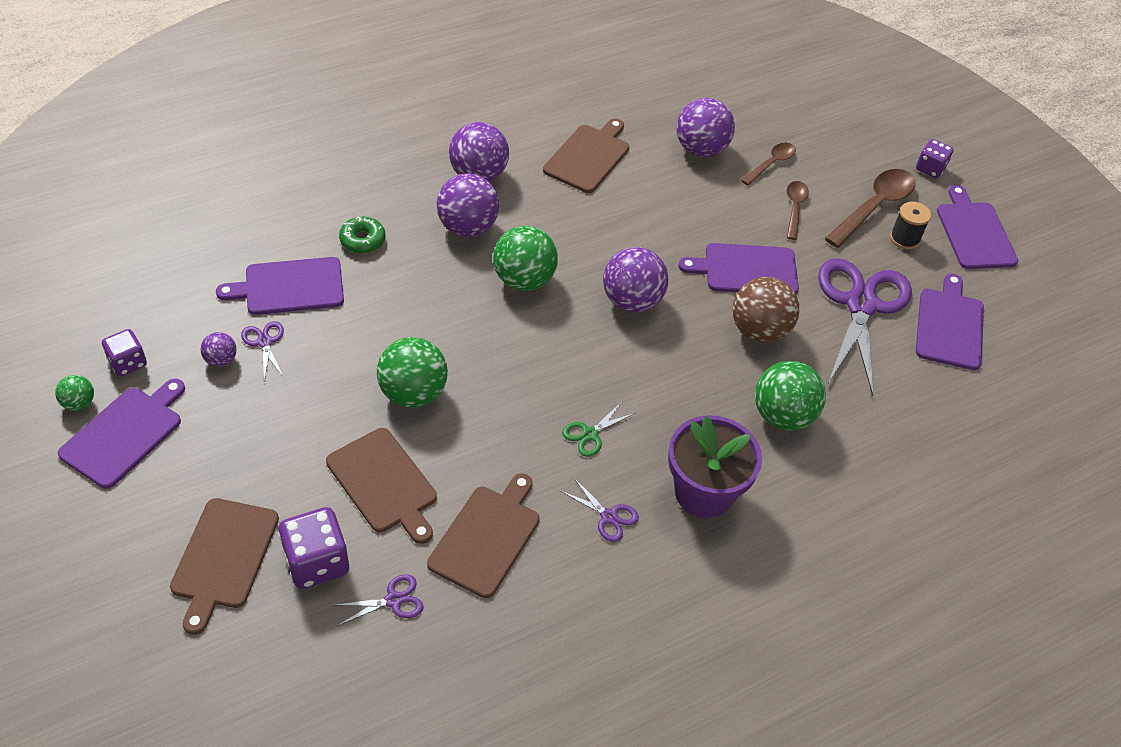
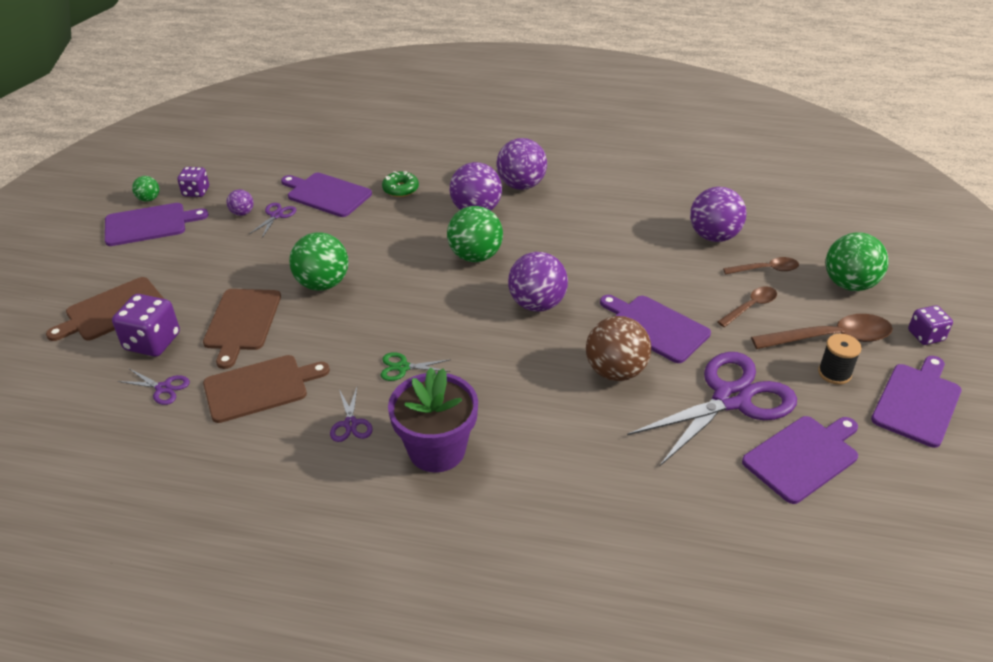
camera: 45 degrees right, 10 degrees down
(588, 157) = (615, 206): brown cutting board -> none
(782, 415) = (563, 437): green ball -> green ball (849, 284)

